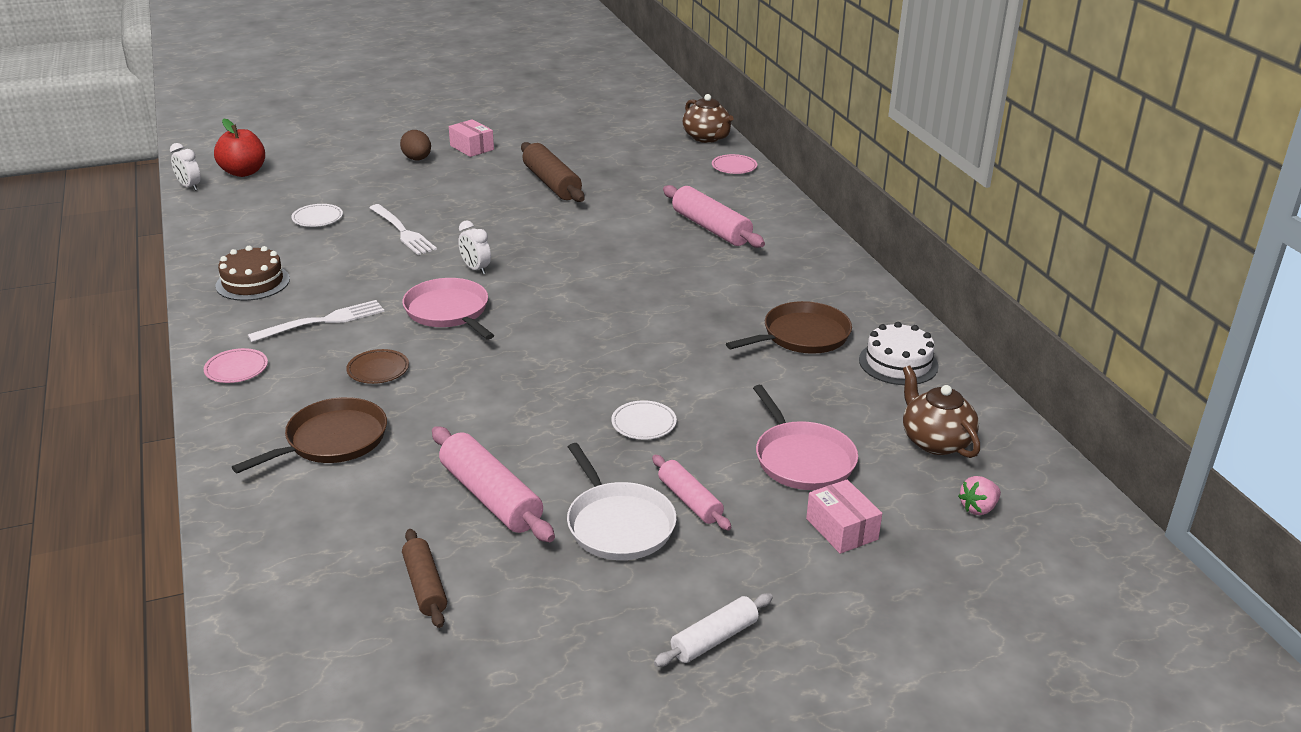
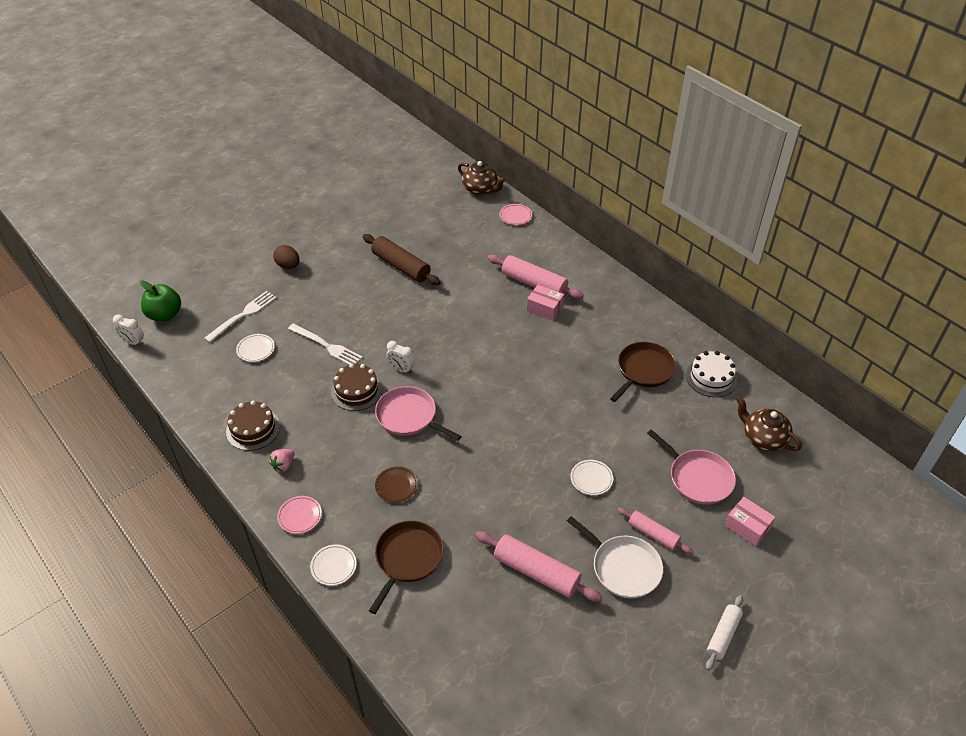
camera: 20 degrees left, 15 degrees up
(235, 424) = (333, 566): none -> white plate
(243, 172) = (165, 315): red apple -> green apple
(323, 321) = (329, 452): white fork -> white fork (243, 315)
(404, 276) = (356, 390): none -> brown cake
(425, 586) = (541, 657): brown rolling pin -> none
(471, 147) = (320, 242): pink box -> pink box (544, 308)
(978, 508) = (810, 485): pink strawberry -> pink strawberry (284, 465)

